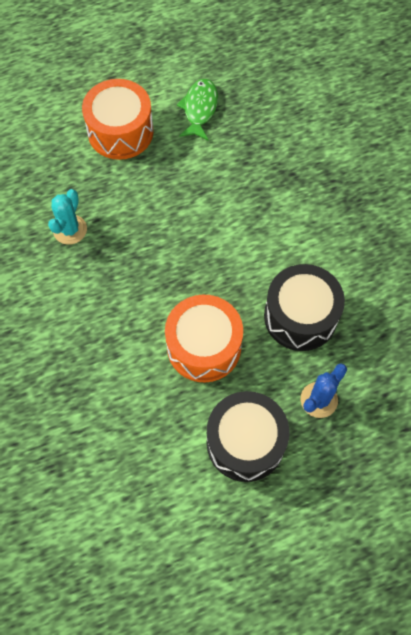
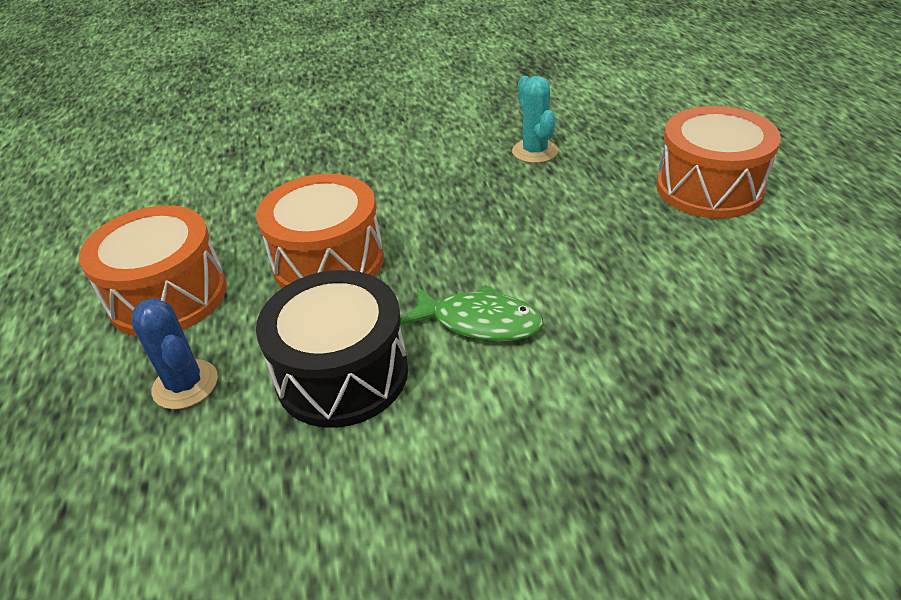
camera: 100 degrees right, 25 degrees down
(70, 230) = (535, 151): turquoise cactus -> turquoise cactus turned 45 degrees clockwise
(199, 109) = (783, 269): green fish -> green fish (479, 322)
(245, 442) = (168, 296): black drum -> orange drum

